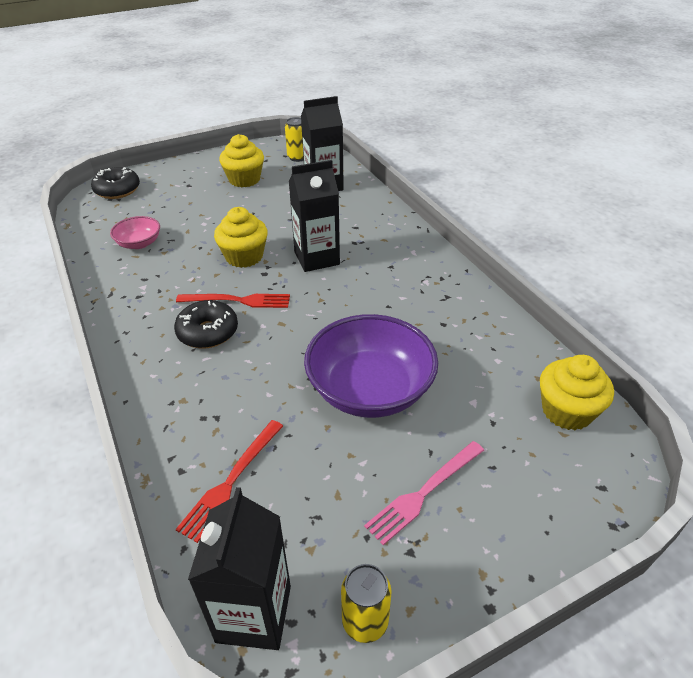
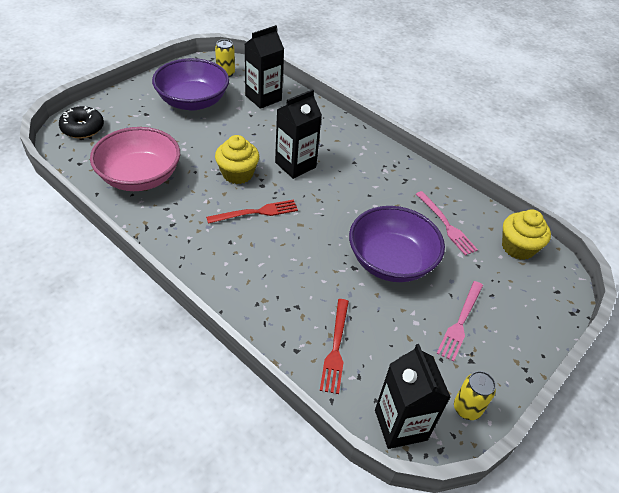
camera: 25 degrees left, 5 degrees up
(139, 243) = (140, 177): pink bowl -> pink bowl, size x2.02
(208, 332) = (249, 243): black donut -> none
(244, 179) = (193, 101): yellow cupcake -> purple bowl
(473, 360) = (446, 225): none -> pink fork

